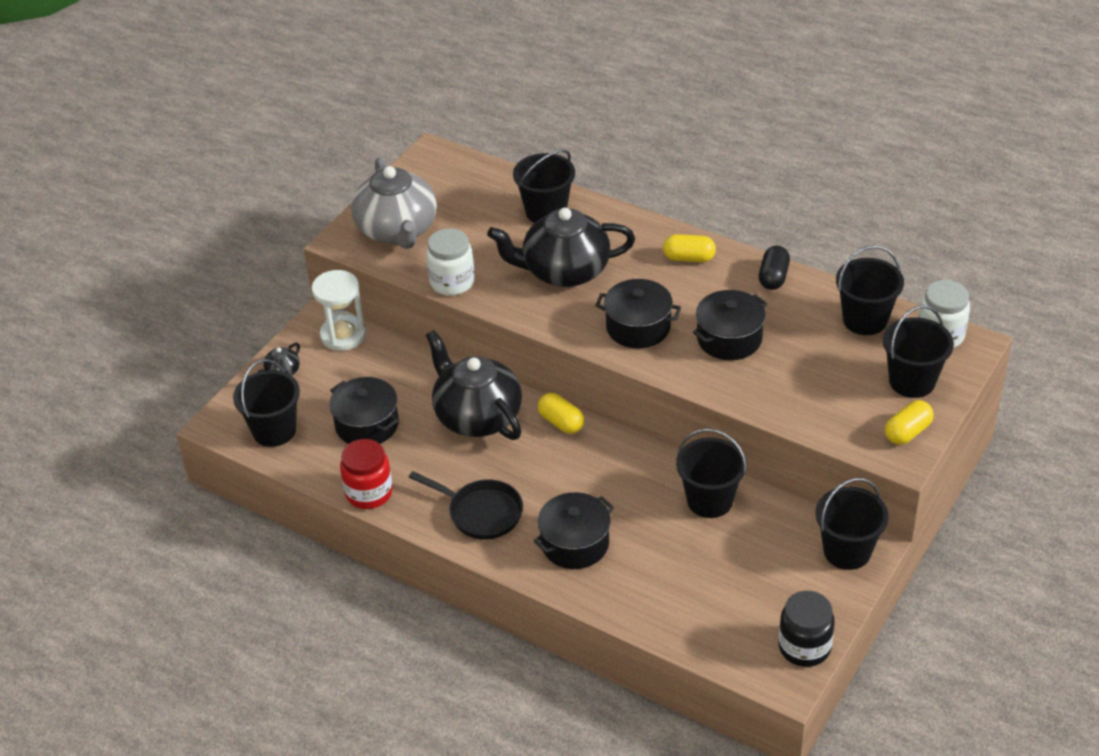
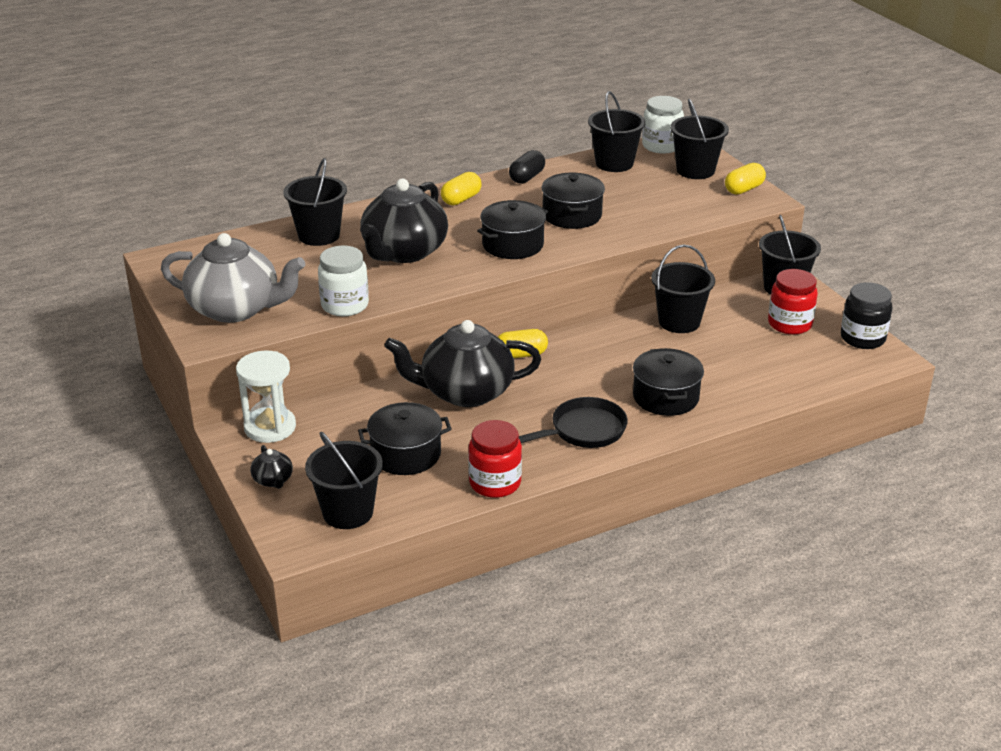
camera: 60 degrees left, 10 degrees down
(773, 277) = (527, 177): black capsule -> black capsule turned 75 degrees clockwise
(780, 581) = (789, 324): none -> red jar
(907, 432) = (744, 189): yellow capsule -> yellow capsule turned 60 degrees clockwise

